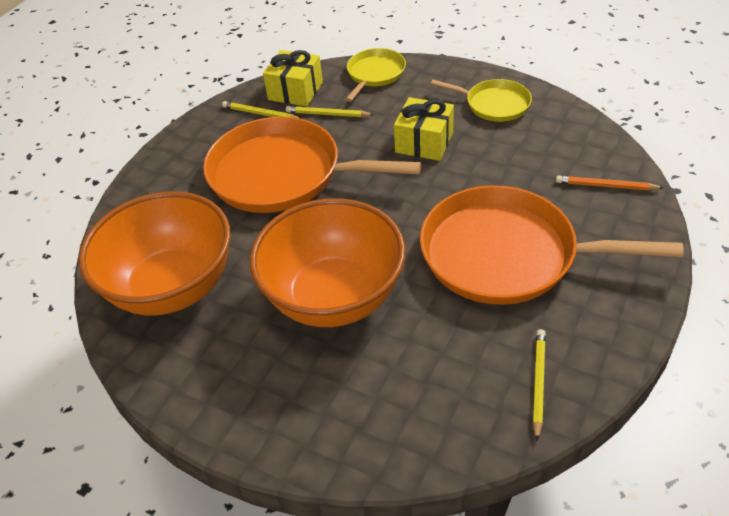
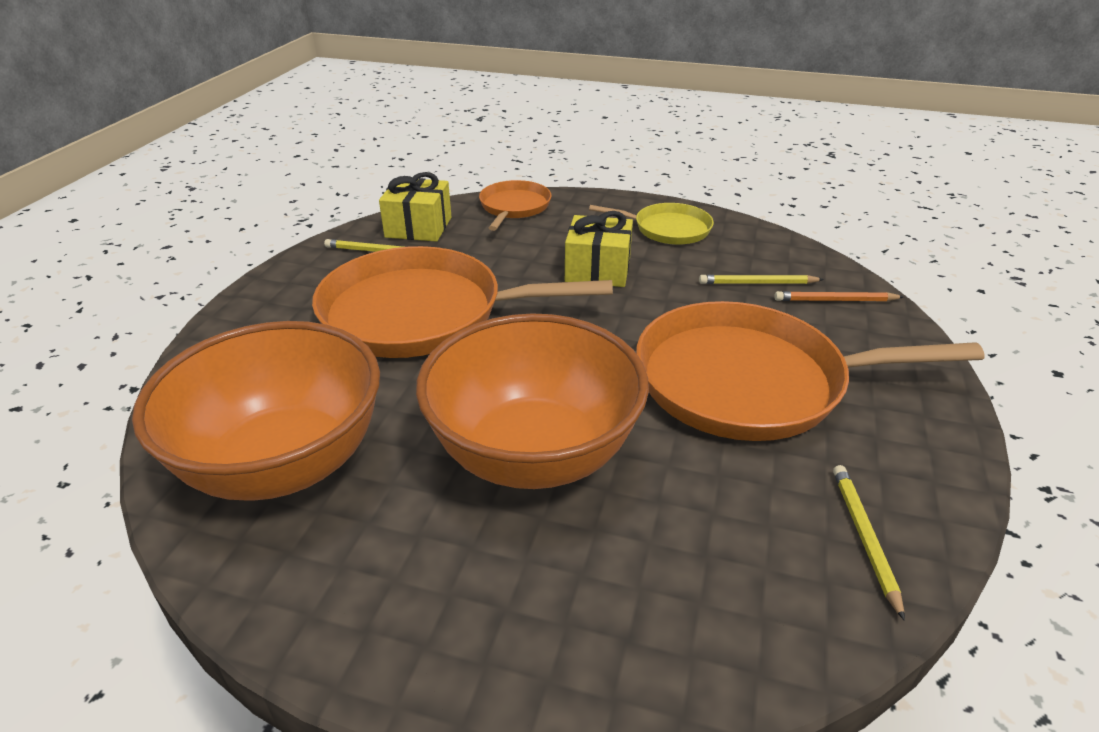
camera: 15 degrees left, 10 degrees down
(327, 114) = (466, 248): yellow pencil -> yellow pencil (757, 283)
(375, 74) = (514, 207): yellow pan -> orange pan

